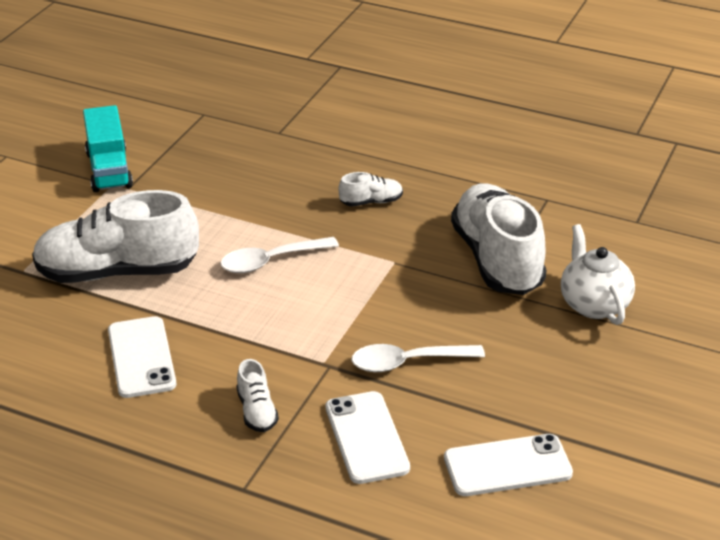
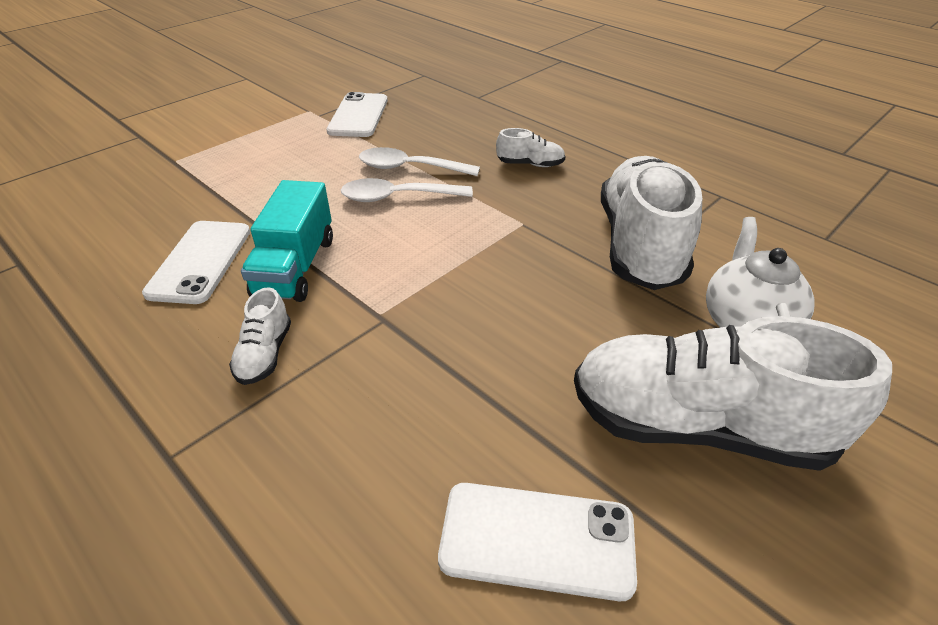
camera: 20 degrees right, 5 degrees up
(109, 170) = (315, 100): turquoise truck -> turquoise truck (295, 267)
(117, 272) = (250, 178): white shoe -> white shoe (698, 426)
(366, 437) = (367, 429): white phone -> white phone (358, 115)
(408, 362) = (477, 339): white spoon -> white spoon (410, 168)

